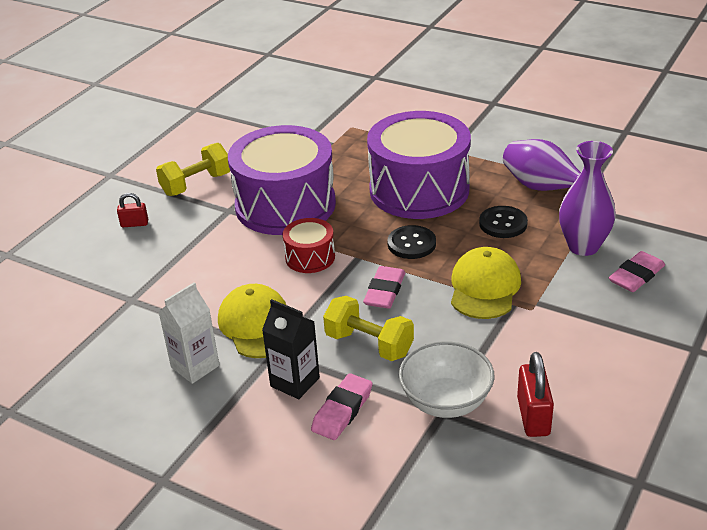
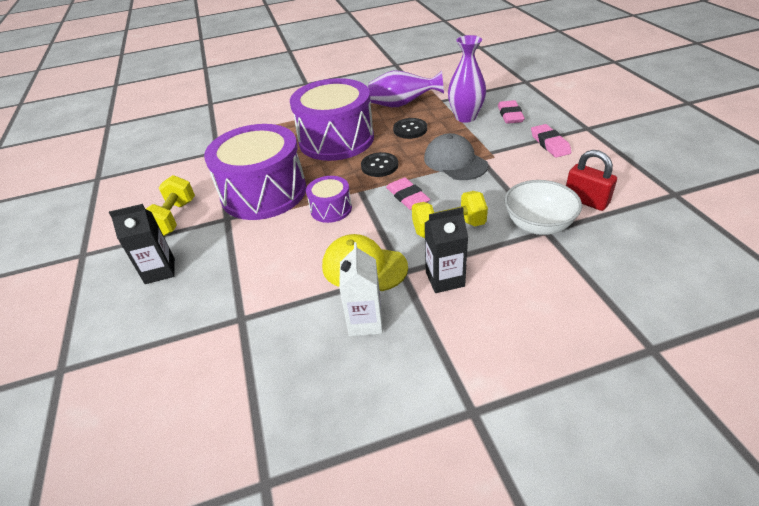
camera: 45 degrees left, 5 degrees up
(134, 224) = (160, 271): red padlock -> black carton
(310, 257) = (331, 209): red drum -> purple drum
(342, 410) = (499, 272): pink eraser -> pink eraser (550, 144)
(484, 287) = (455, 161): yellow cap -> grey cap

